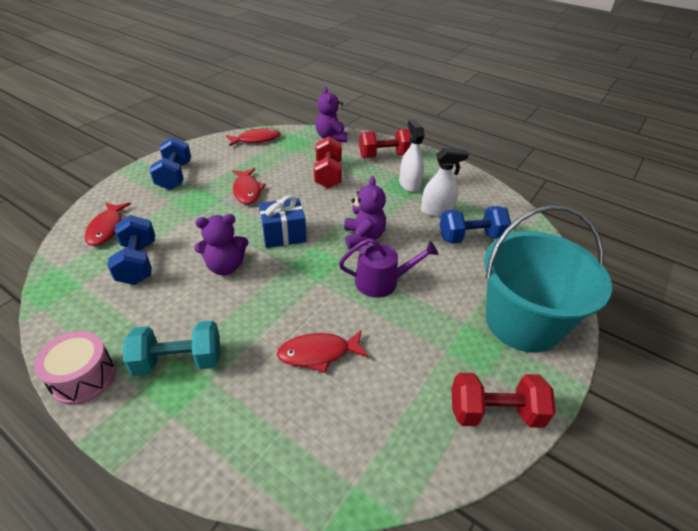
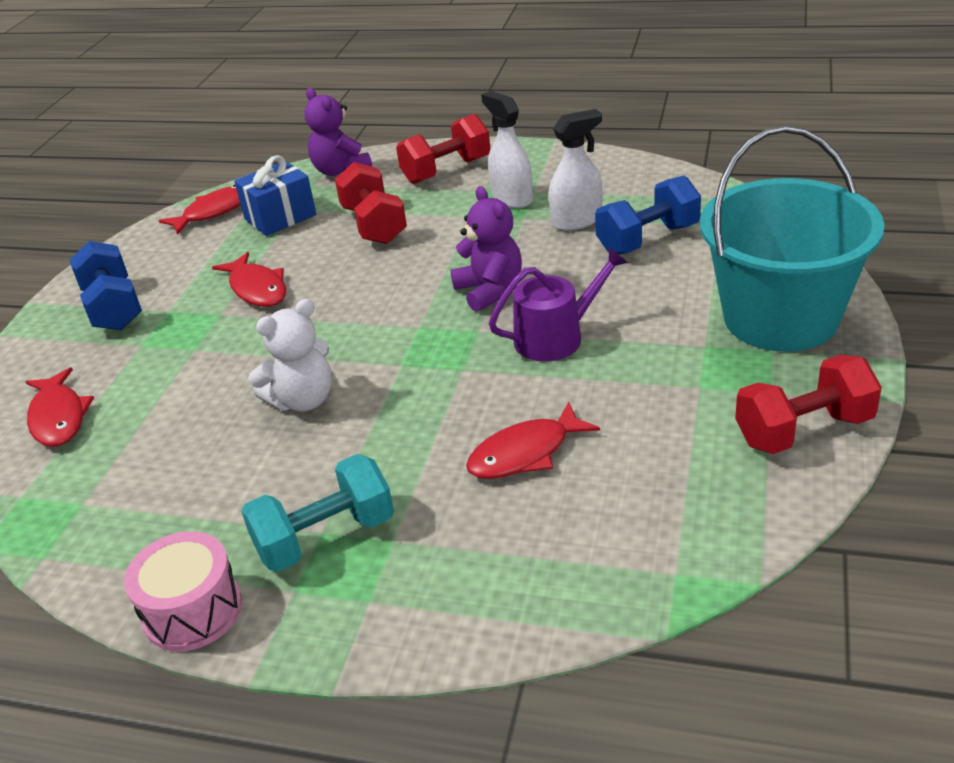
camera: 15 degrees left, 5 degrees down
(138, 263) = (154, 444): blue dumbbell -> none
(225, 267) = (303, 400): purple teddy bear -> white teddy bear
(283, 234) = (362, 328): blue gift -> blue gift (280, 217)

